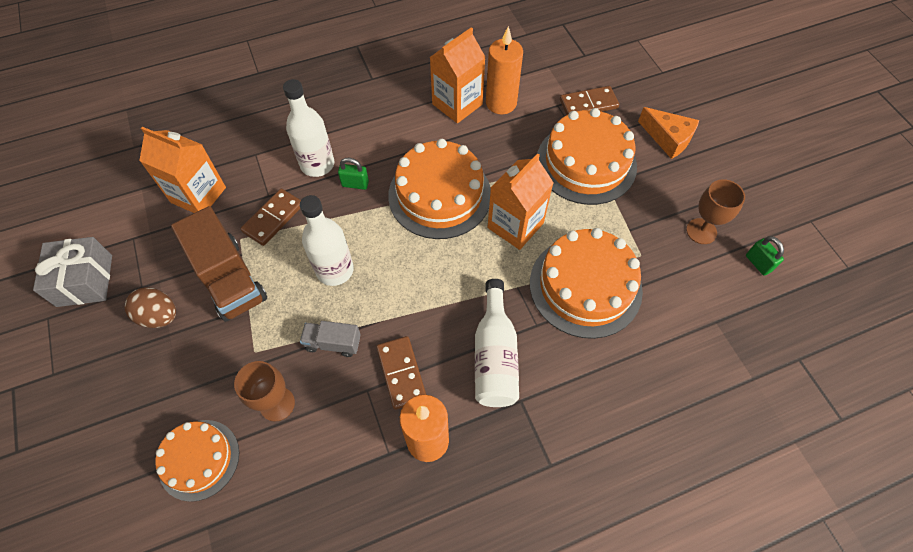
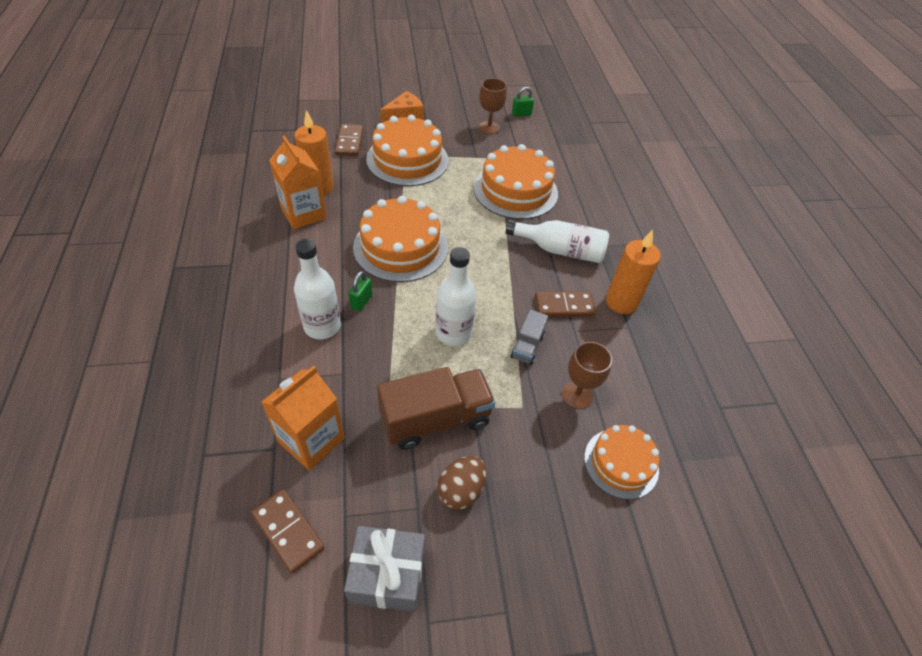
camera: 80 degrees left, 10 degrees down
(273, 218) = (375, 372): brown domino -> brown domino (288, 531)
(515, 225) = (450, 211): orange carton -> none

